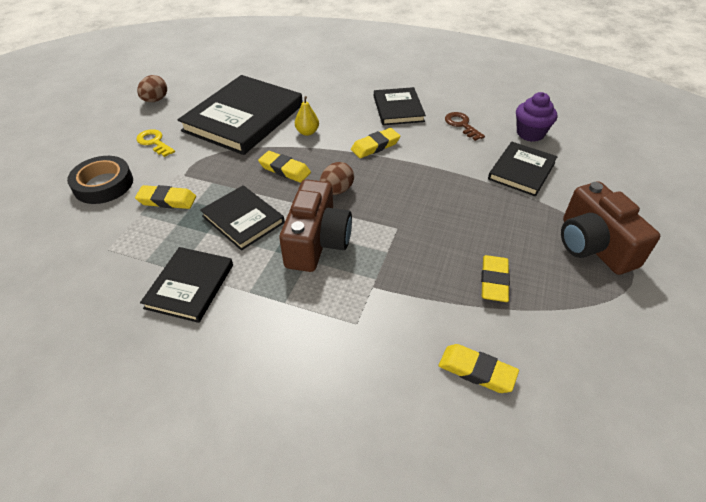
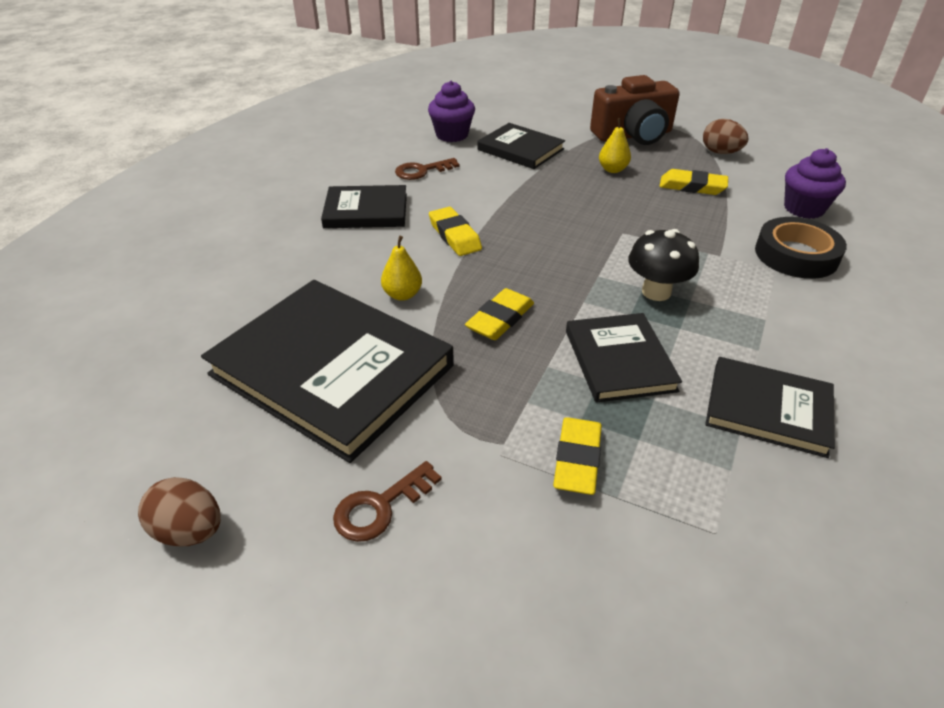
camera: 85 degrees left, 5 degrees down
(103, 184) = (525, 581): black tape -> black tape (796, 255)
(154, 142) = (380, 507): yellow key -> brown key
(243, 219) = (619, 360): black book -> black book turned 60 degrees counterclockwise
(317, 242) = (656, 292): brown camera -> black mushroom
(336, 190) = (552, 272): brown egg -> brown egg (720, 152)
(477, 371) = (803, 208): yellow eraser -> purple cupcake
(507, 227) = (612, 169): none -> yellow pear

